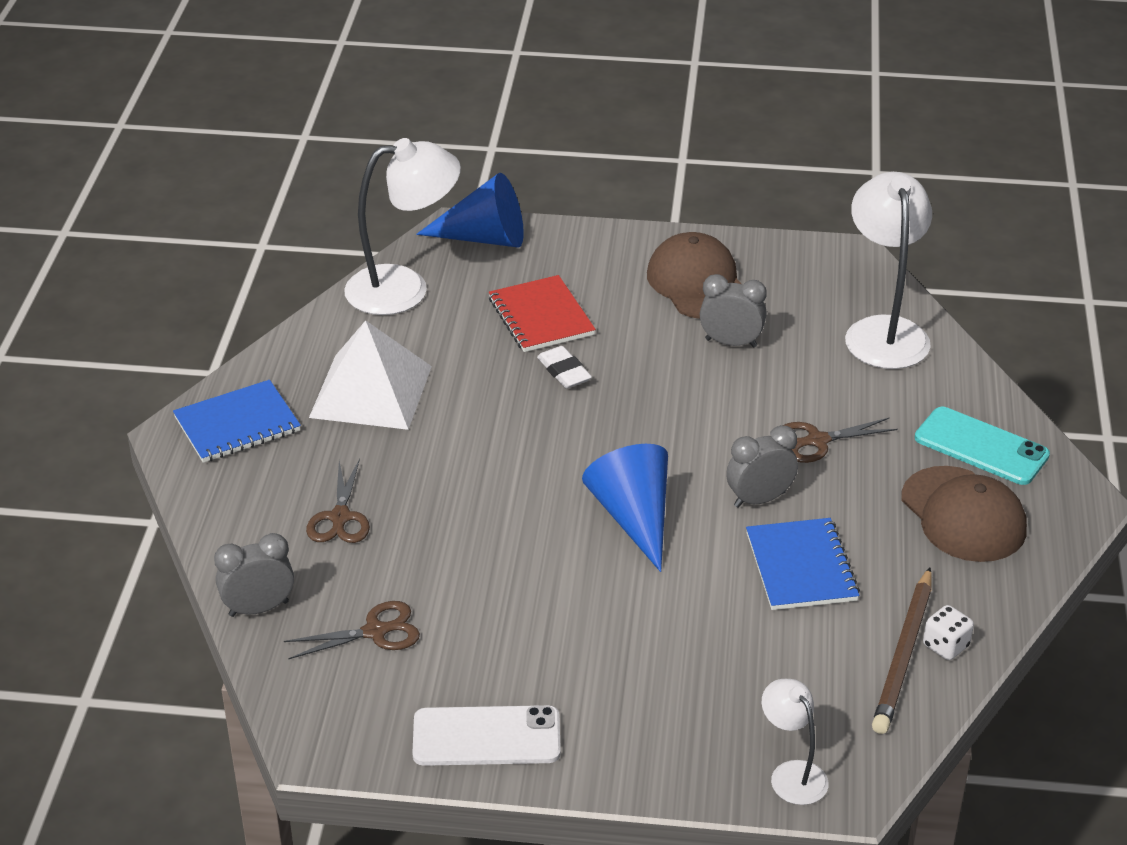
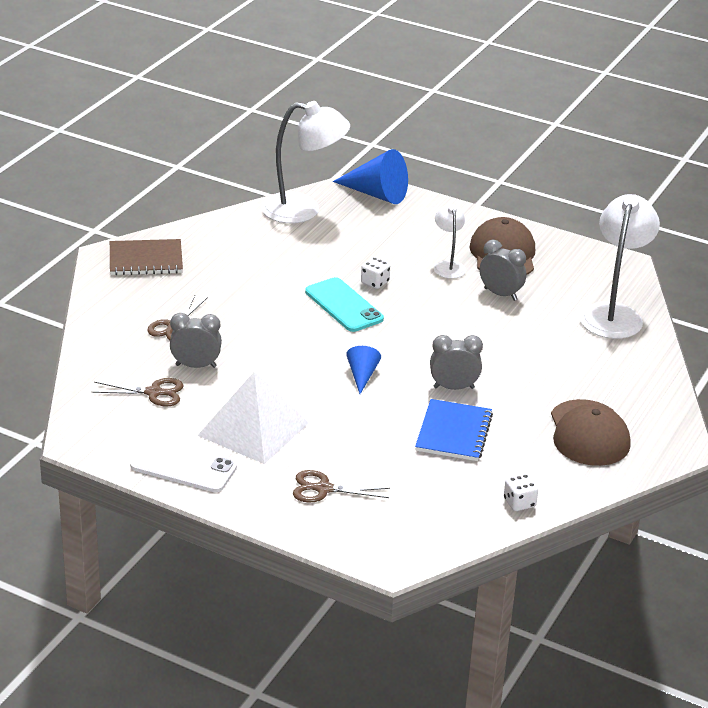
camera: 20 degrees right, 5 degrees down
(237, 424) = (146, 260): blue notebook -> brown notebook
(259, 608) = (92, 361): grey clock -> grey clock (196, 366)
(371, 391) = (242, 262): white pyramid -> white pyramid (253, 429)
(541, 316) = (382, 248): red notebook -> none
(564, 371) = (375, 283): white eraser -> white dice
(634, 517) = (362, 375): blue cone -> blue cone, size x0.55
(792, 774) = (363, 542): white lamp -> white lamp (448, 266)
(817, 441) = (518, 365): brown scissors -> brown scissors (323, 489)
(903, 655) = (486, 500): brown pencil -> none
(981, 447) = (632, 398): turquoise phone -> turquoise phone (343, 305)

